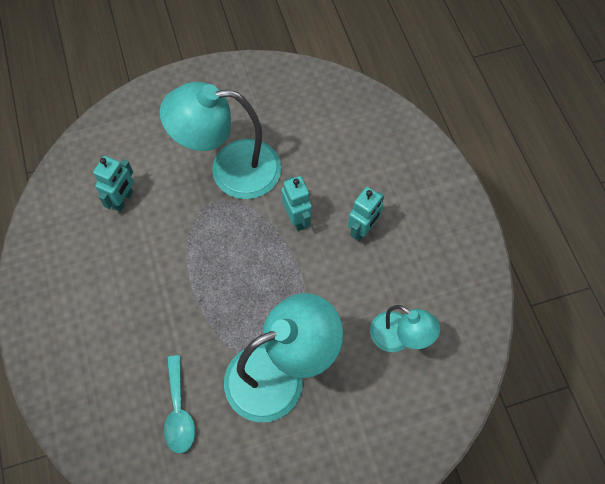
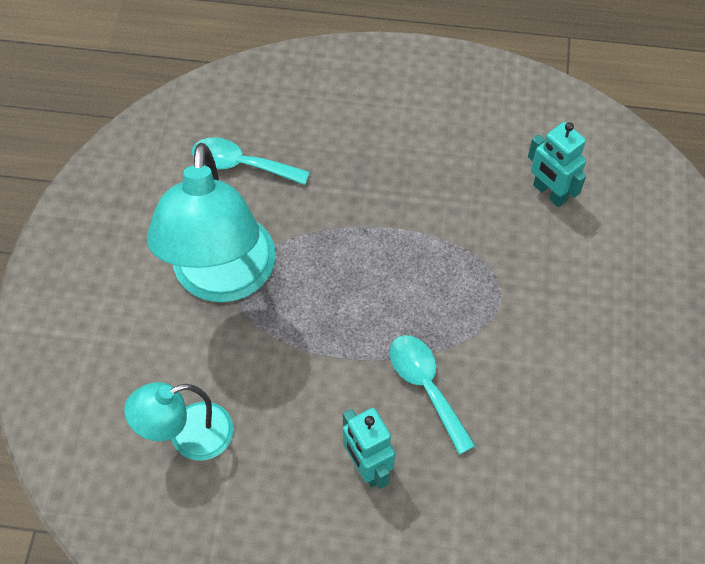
camera: 115 degrees right, 5 degrees down
(231, 170) = (544, 333): turquoise lamp -> none
(297, 219) = (426, 387): turquoise robot -> turquoise spoon

